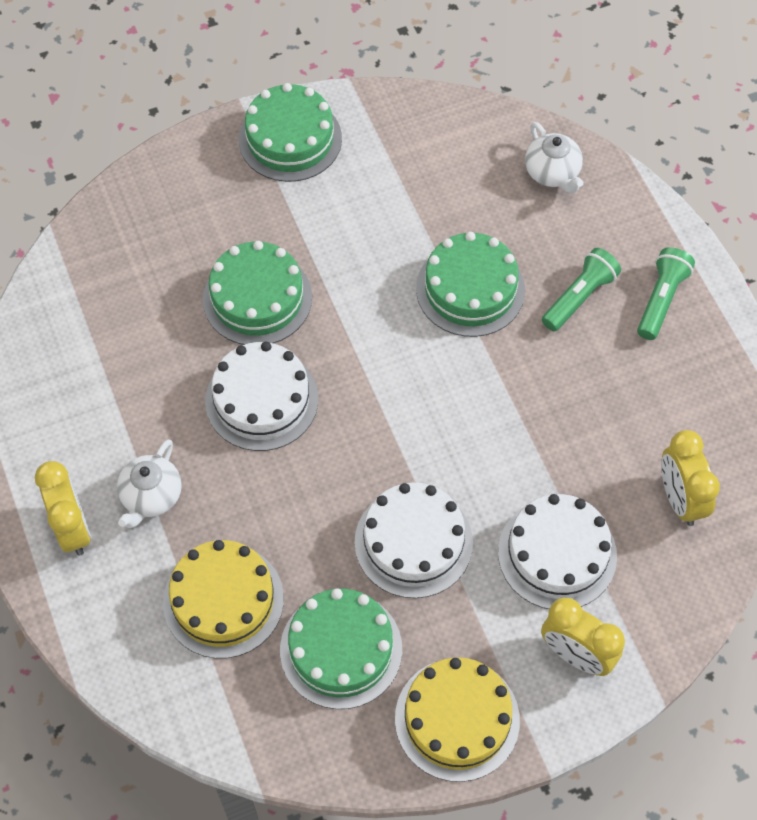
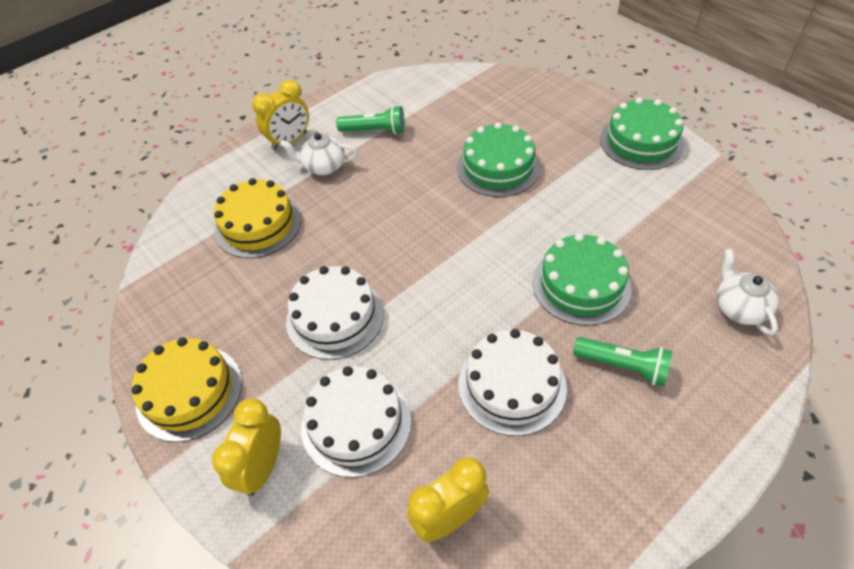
camera: 75 degrees right, 10 degrees down
(261, 400) = (418, 195): white cake -> white cake (512, 385)
(341, 649) = (235, 299): green cake -> none
(552, 173) = (739, 308): white teapot -> white teapot turned 120 degrees clockwise
(661, 300) = (664, 438): green flashlight -> green flashlight (375, 131)

